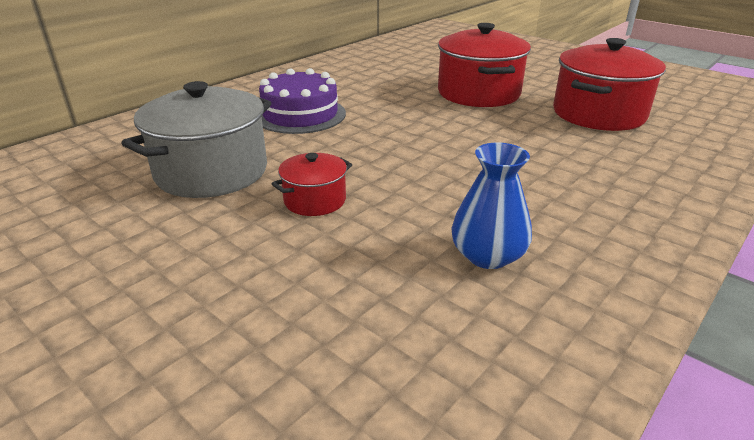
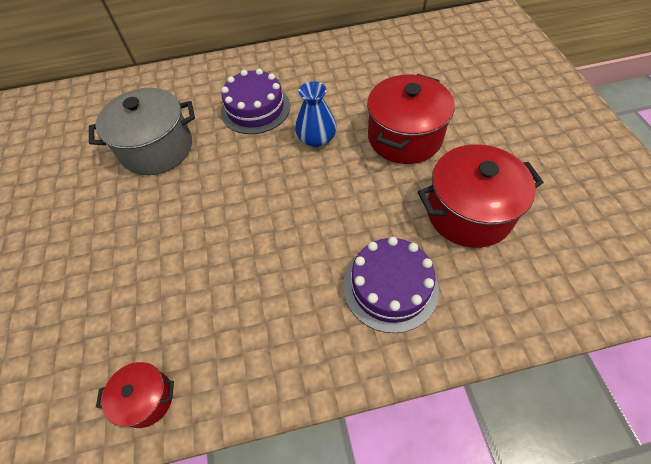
camera: 40 degrees right, 25 degrees up
(315, 200) = (180, 205): red pot -> red pot (147, 398)
(487, 255) = (213, 309): blue vase -> blue vase (316, 138)
(618, 171) = (390, 287): none -> purple cake

